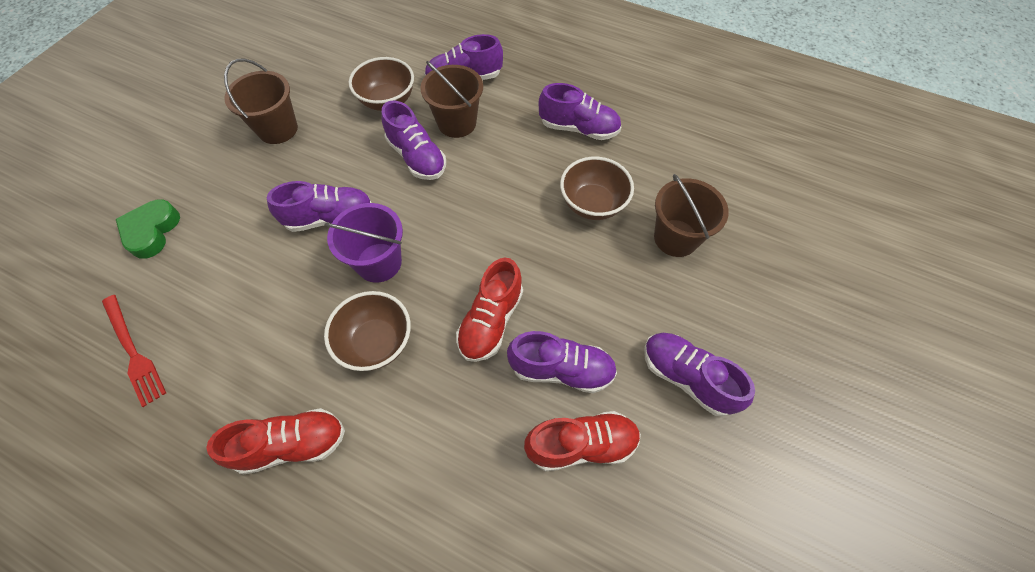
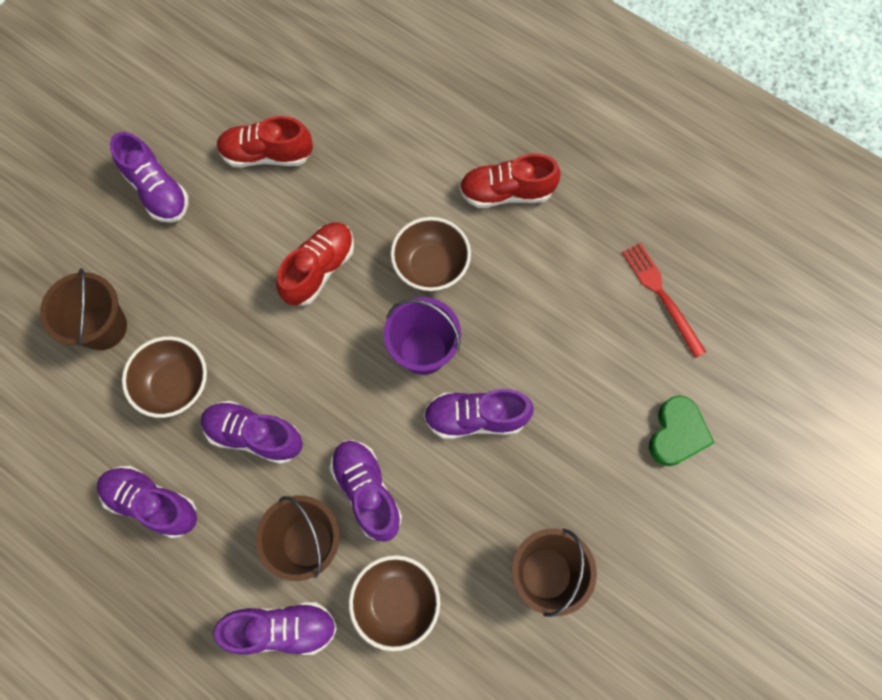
camera: 170 degrees left, 10 degrees up
(561, 369) = (265, 215): purple shoe -> purple shoe (254, 435)

